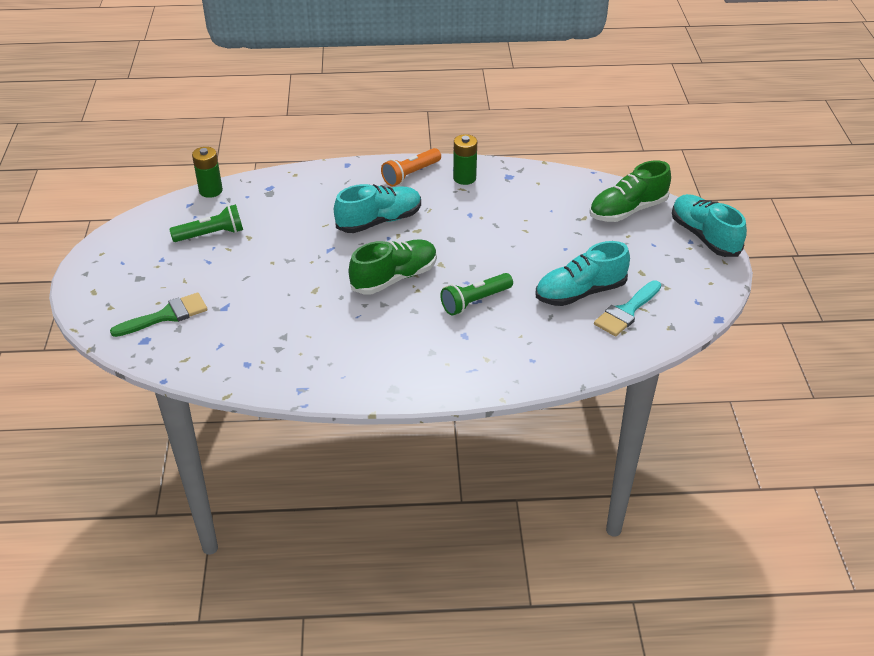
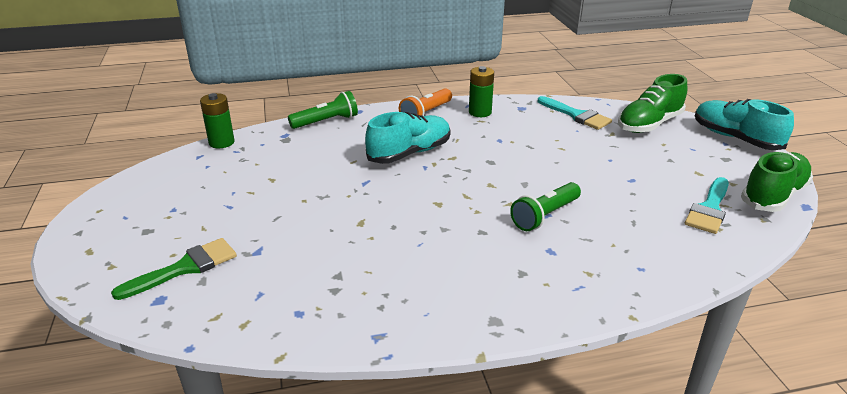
camera: 10 degrees left, 10 degrees down
(211, 234) = (228, 180): green flashlight -> green flashlight (326, 121)
(394, 278) = (446, 202): green shoe -> green shoe (773, 195)
(560, 191) = (576, 115): none -> turquoise brush
(580, 292) = (650, 196): turquoise shoe -> none

